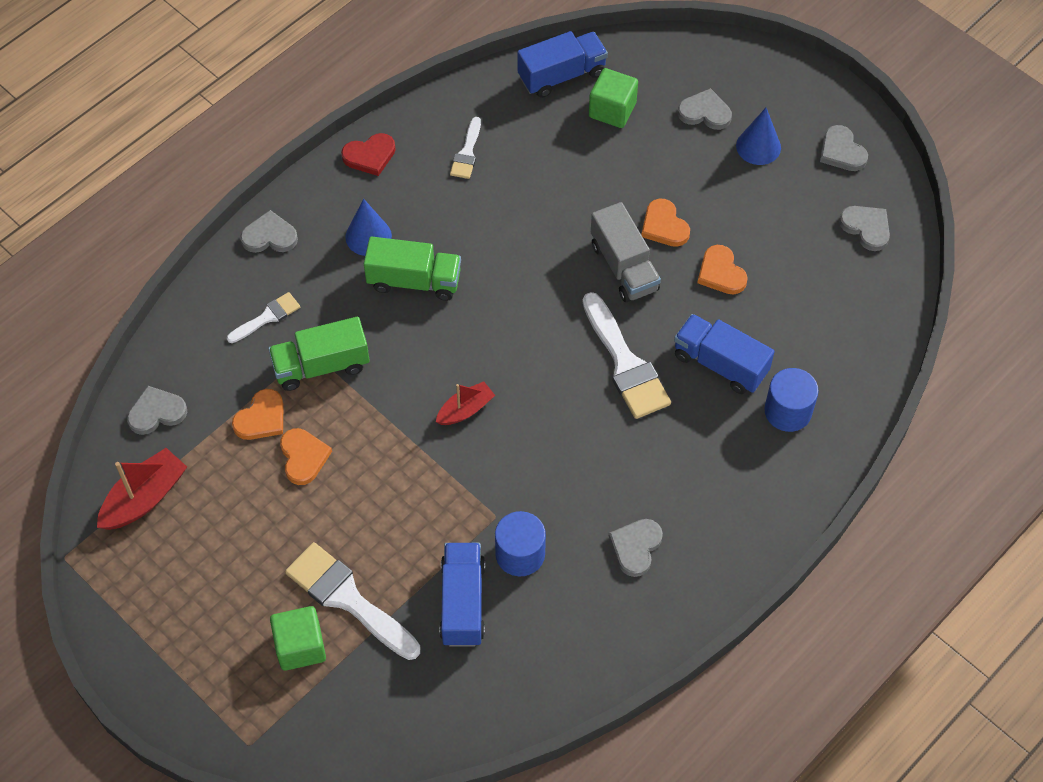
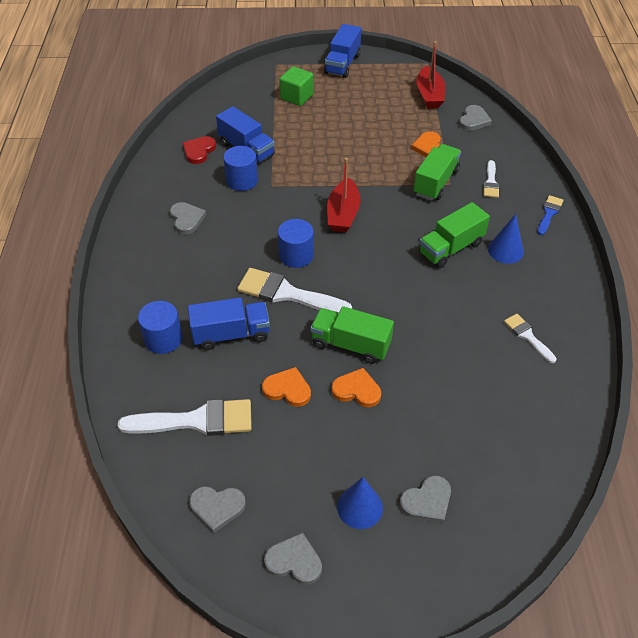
camera: 135 degrees right, 10 degrees down
(269, 236) = (549, 213): grey heart -> blue brush
(303, 457) = (389, 148): orange heart -> none
(348, 599) = (298, 120): white brush -> white brush (196, 421)
(370, 156) = (572, 290): red heart -> red heart (199, 151)
(465, 410) = (343, 214): red boat -> red boat, size x1.56
(562, 75) = (552, 440): blue truck -> blue truck (342, 64)
(570, 399) = (296, 255): none -> blue cylinder
(612, 110) = (487, 444): green cube -> none
(624, 267) = (350, 344): grey truck -> green truck

